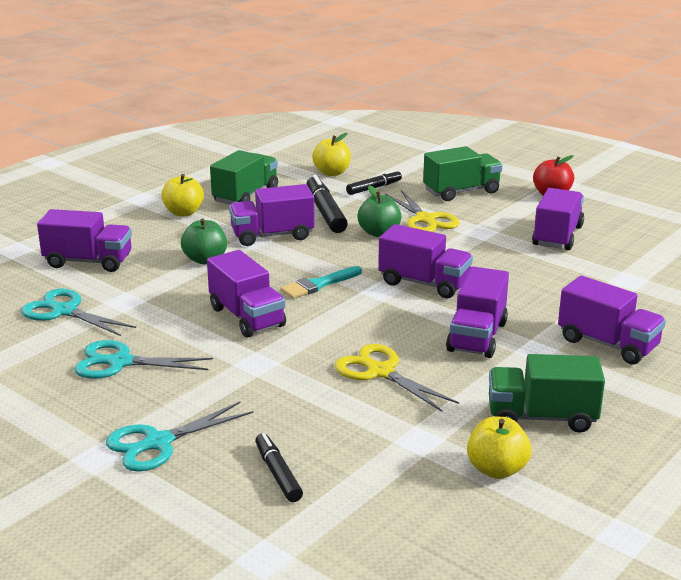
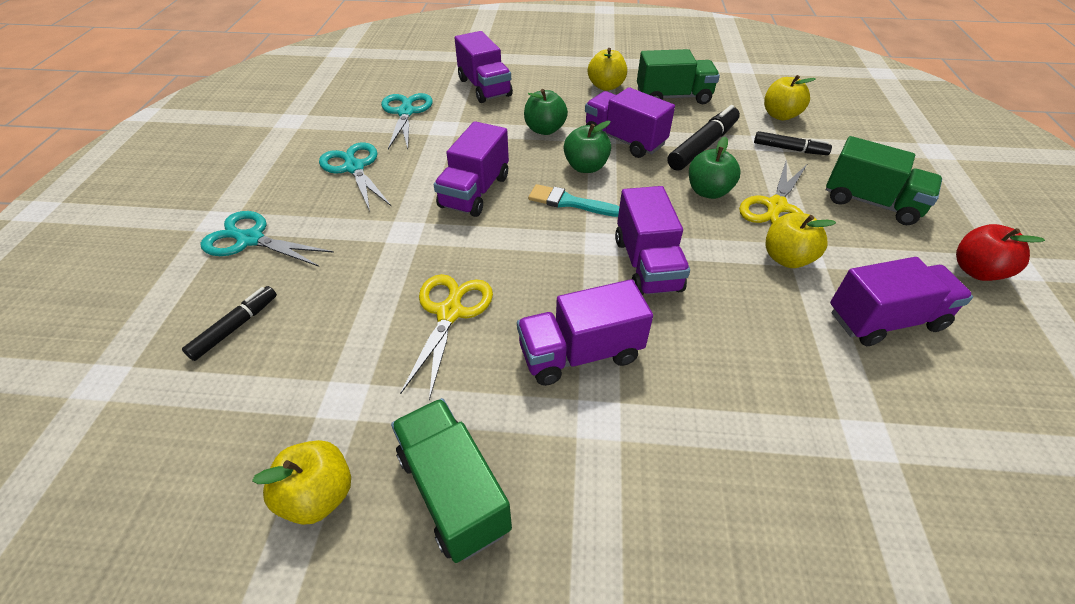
camera: 55 degrees right, 20 degrees up
(283, 262) = (586, 167): none -> green apple
(476, 238) = (786, 258): none -> yellow apple
(608, 344) = (680, 488): purple truck -> none

